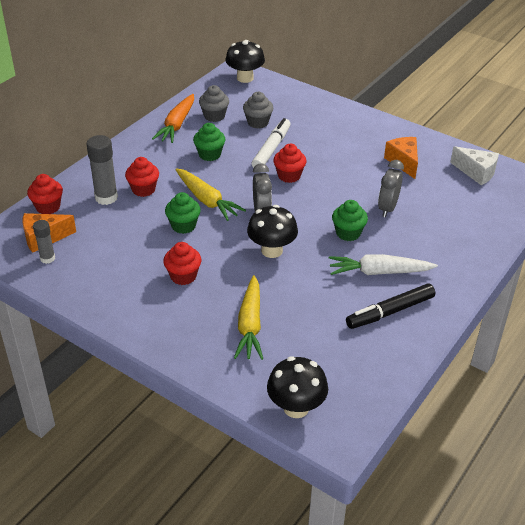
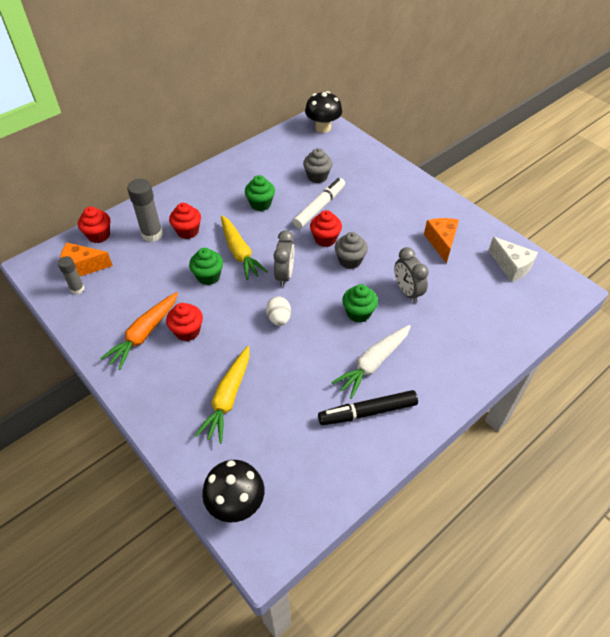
camera: 15 degrees right, 10 degrees up
(177, 124) = (243, 167): orange carrot -> orange carrot (144, 334)
(214, 116) = (280, 164): grey cupcake -> grey cupcake (350, 261)
(272, 250) = (279, 319): black mushroom -> white egg
(379, 272) = (373, 363): white carrot -> white carrot turned 60 degrees counterclockwise
(387, 208) = (407, 292): grey clock -> grey clock turned 60 degrees counterclockwise

